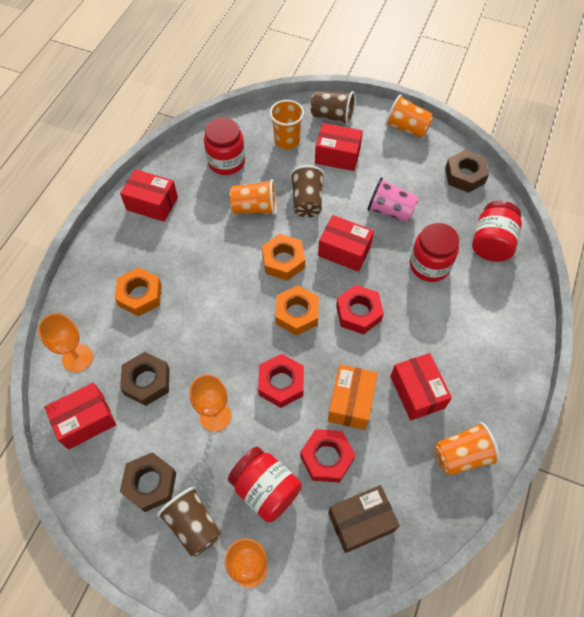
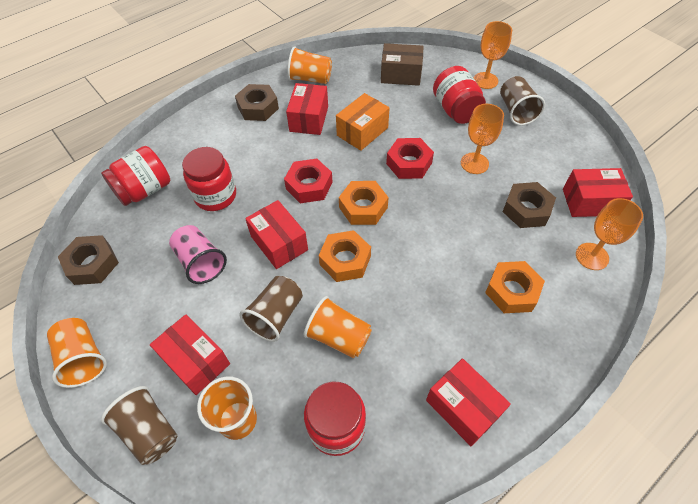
camera: 150 degrees left, 5 degrees down
(150, 484) = (542, 143): brown nut -> brown nut (258, 108)
(327, 458) = (402, 110): red nut -> none

